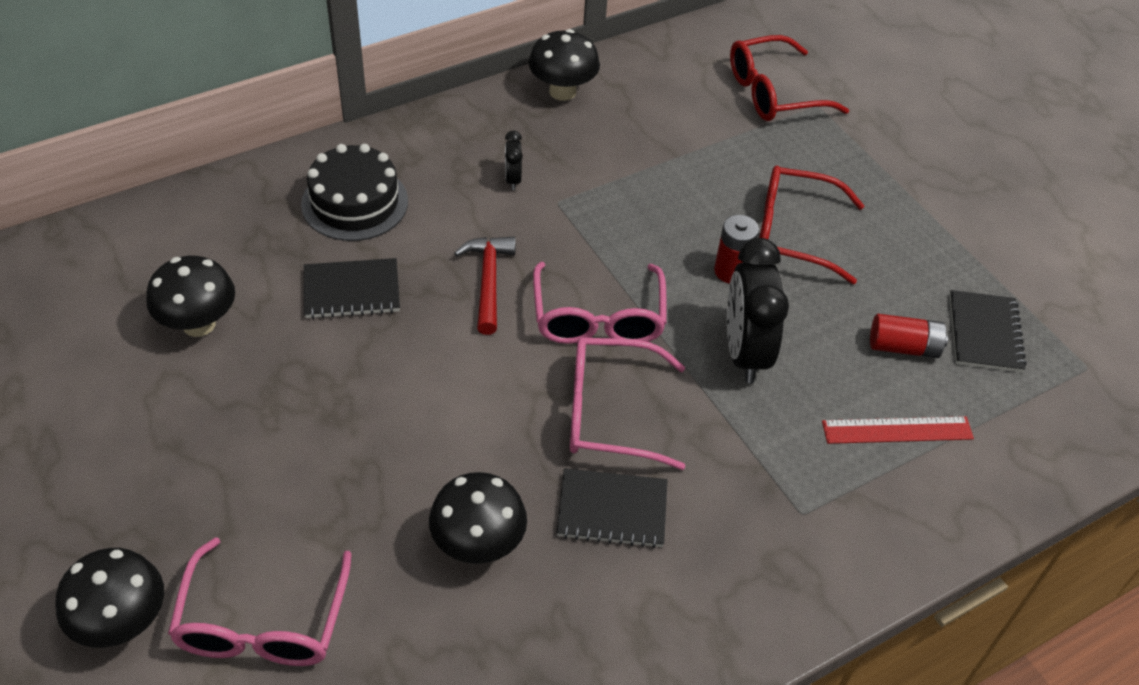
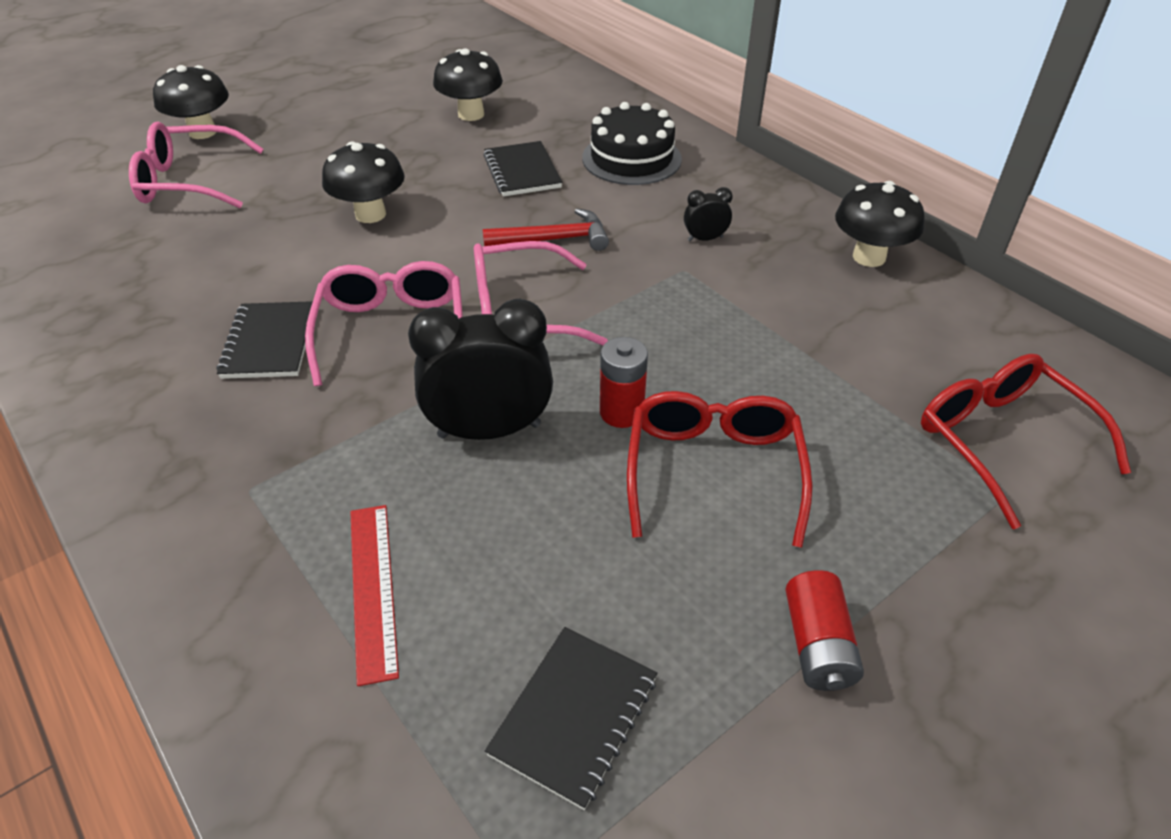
camera: 85 degrees right, 5 degrees down
(478, 544) = (242, 268): black mushroom -> black mushroom (370, 214)
(903, 347) = (525, 599): red battery -> red battery (817, 645)
(984, 333) = (574, 716): black notebook -> black notebook turned 60 degrees counterclockwise

